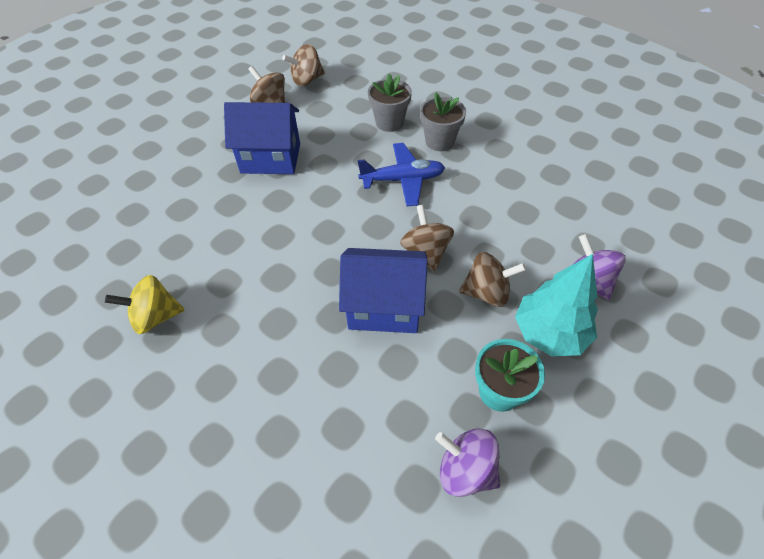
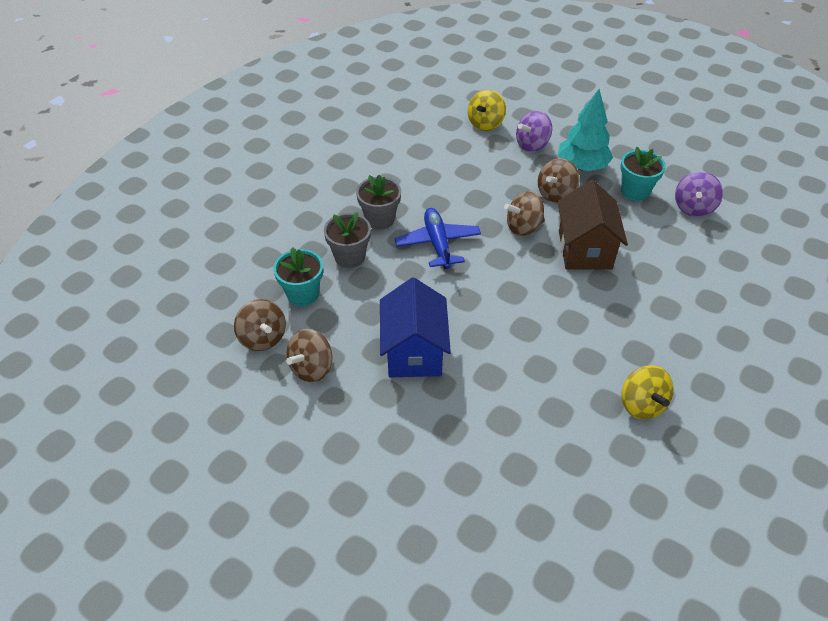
camera: 95 degrees left, 5 degrees down
(348, 98) = (303, 294): none -> turquoise flower pot
(384, 307) = (585, 250): blue house -> brown house
(487, 292) = (556, 194): brown spinning top -> brown spinning top turned 135 degrees counterclockwise
(624, 236) = (485, 124): none -> yellow spinning top

